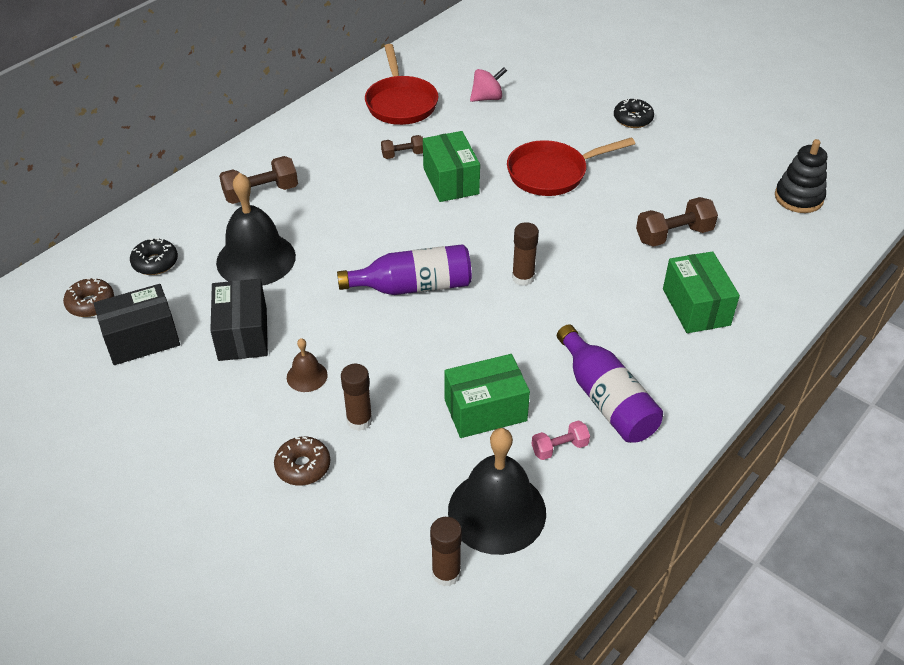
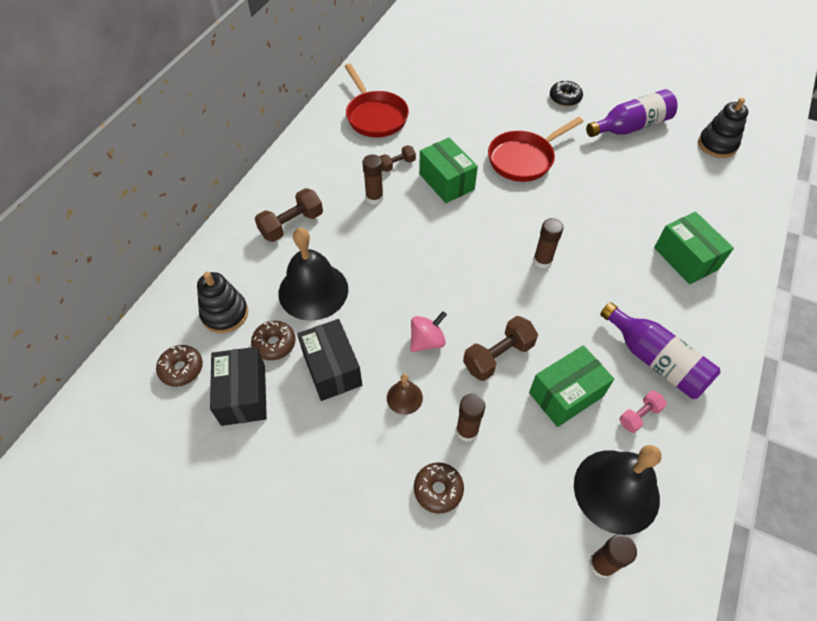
camera: 15 degrees left, 10 degrees up
(142, 339) = (243, 395): black box -> black box turned 60 degrees counterclockwise
(155, 263) = (225, 314): black donut -> black stacking toy
(193, 300) = (274, 344): none -> brown donut
(362, 183) = (374, 198): none -> brown glue stick
(413, 286) = (458, 288): purple bottle -> purple bottle (630, 127)
(487, 98) = (443, 99): pink spinning top -> pink spinning top (427, 341)
(673, 235) = (640, 197): brown dumbbell -> brown dumbbell (498, 356)

